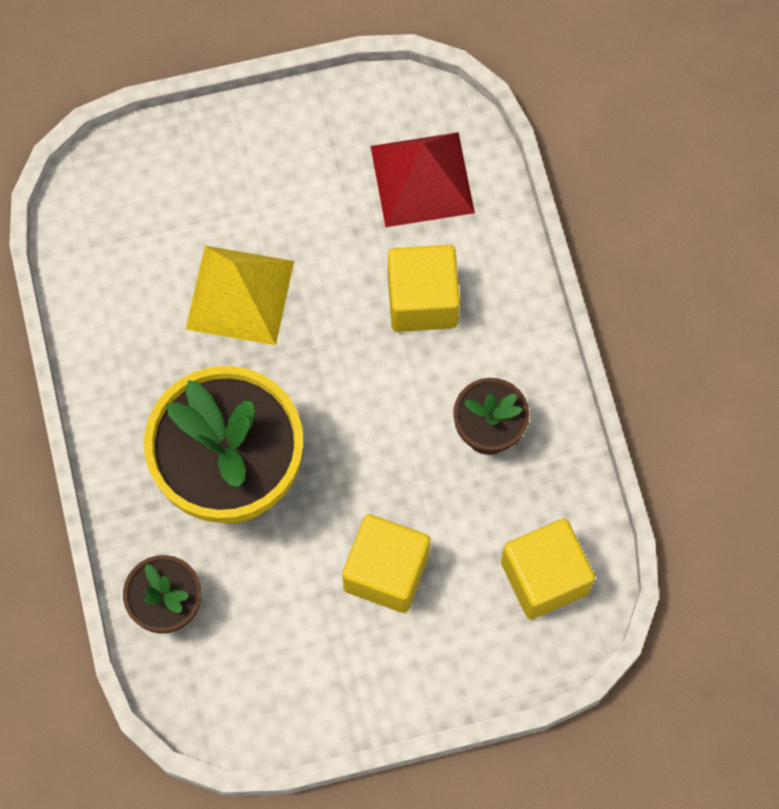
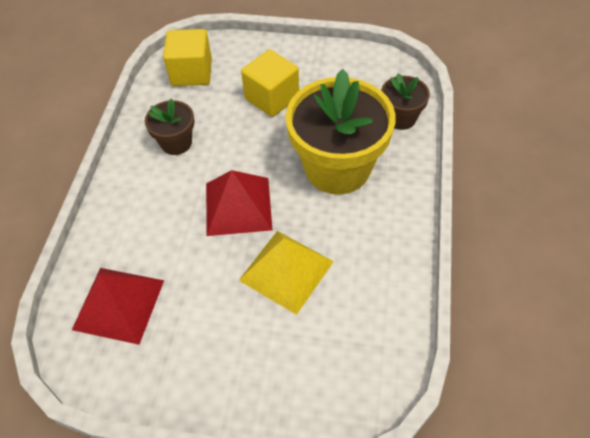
camera: 155 degrees left, 15 degrees down
(344, 362) = (238, 206): none -> red pyramid
(422, 300) = (169, 224): yellow cube -> none

